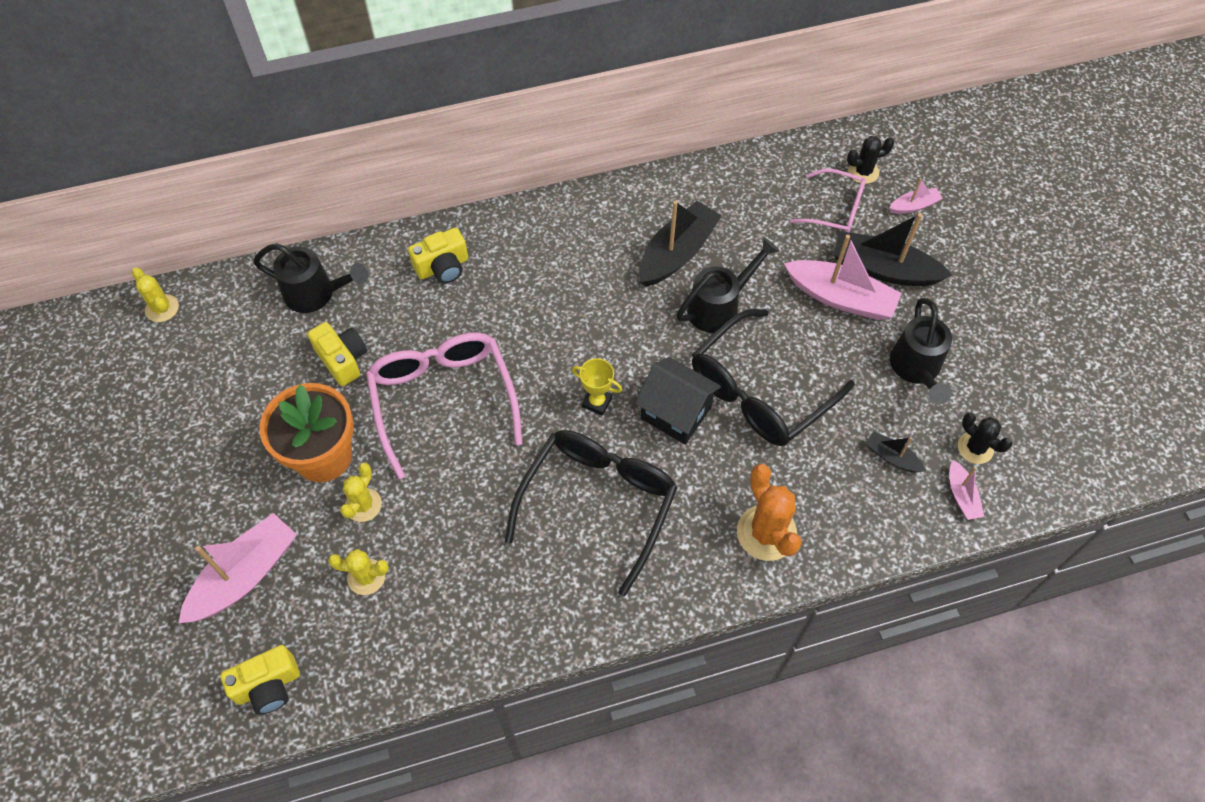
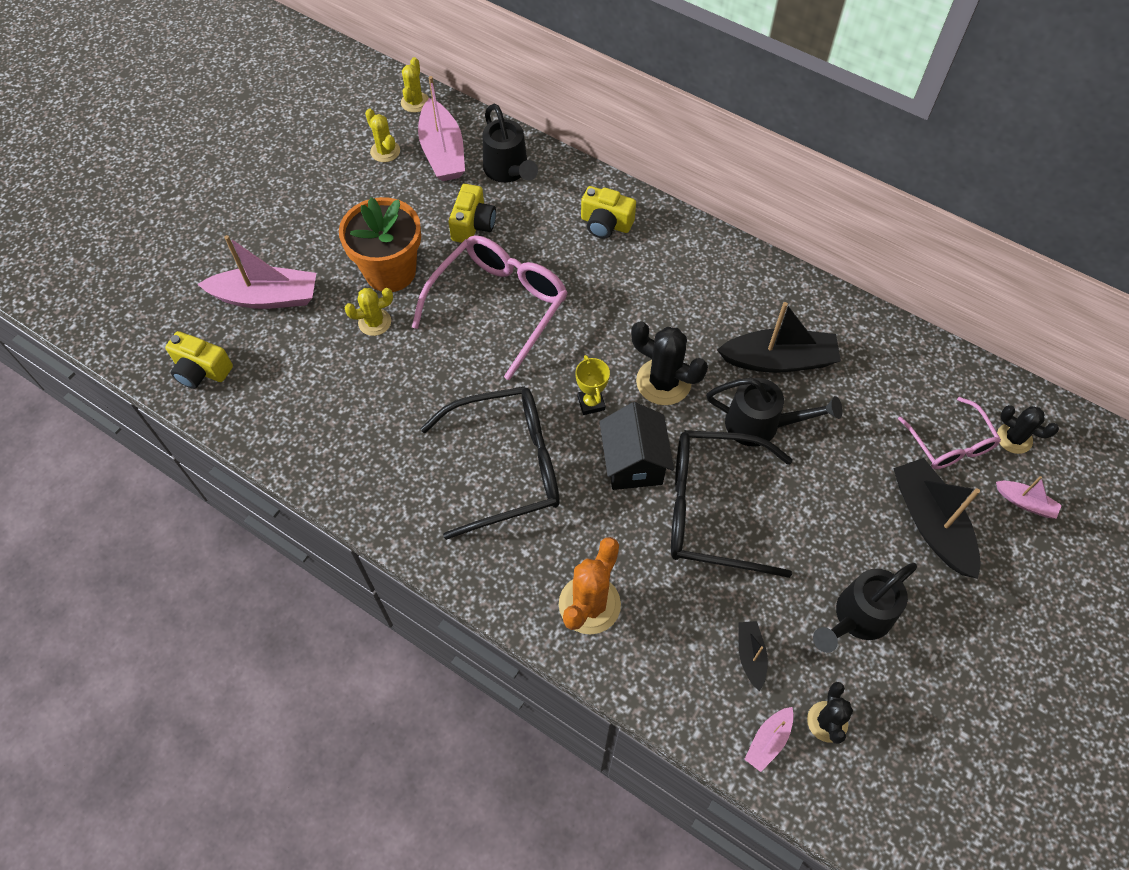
camera: 50 degrees right, 0 degrees up
(366, 577) = (323, 365): yellow cactus -> yellow cactus (385, 151)
(625, 340) = (663, 382): none -> black cactus
(840, 298) = (865, 509): pink boat -> pink boat (442, 152)

